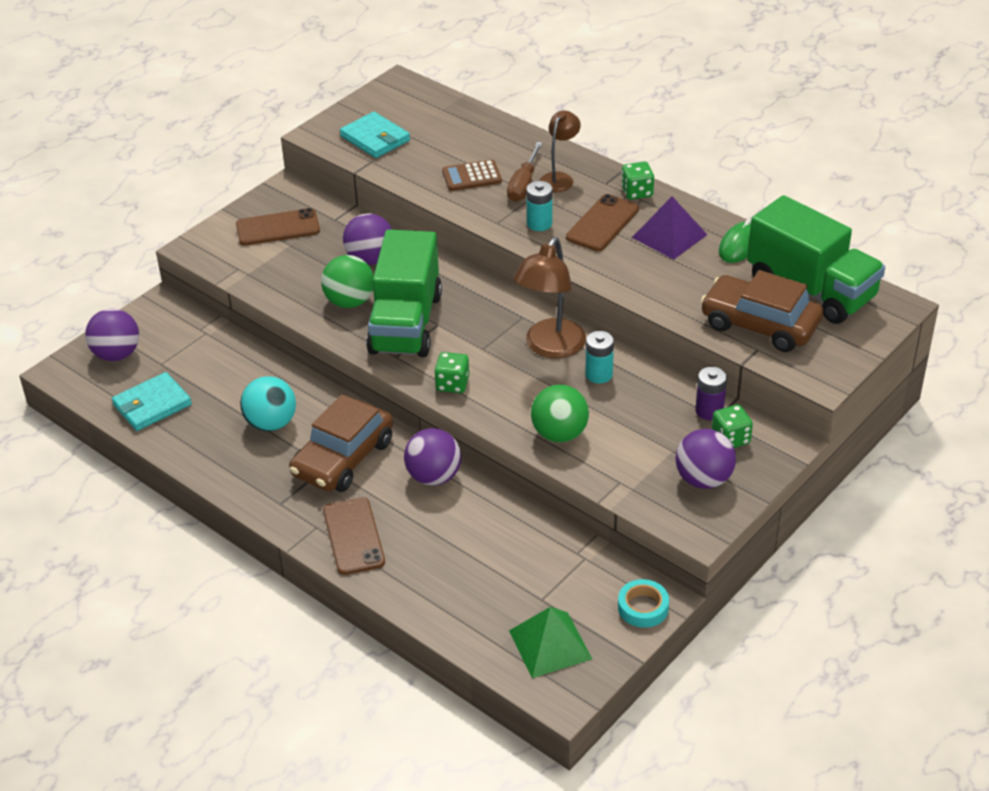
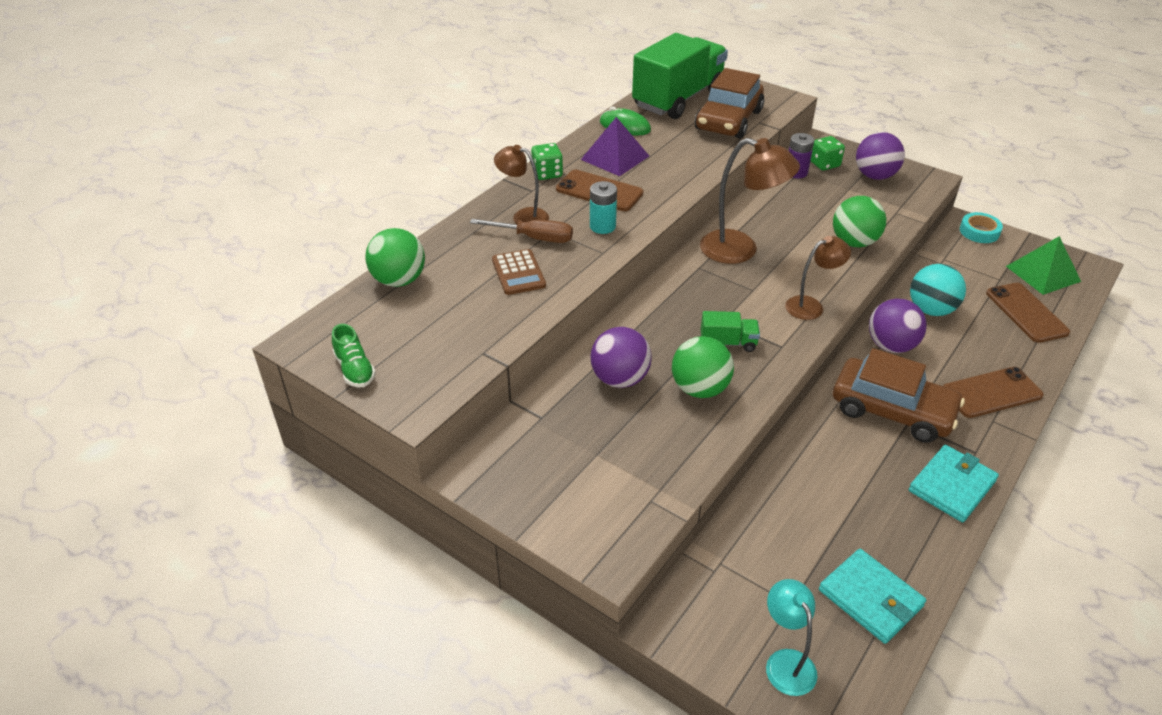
camera: 95 degrees left, 0 degrees up
(117, 354) = (786, 662): purple ball -> turquoise lamp
(271, 423) = (863, 474): turquoise ball -> turquoise ball (931, 310)
(278, 228) = (561, 470): brown phone -> brown phone (1026, 313)
(363, 107) = (355, 370): none -> green shoe
(375, 138) = (432, 353): turquoise wallet -> turquoise wallet (952, 486)
(406, 324) = (728, 343): green truck -> green truck, size x0.42
(452, 384) = (811, 306): green dice -> brown lamp
(468, 118) = (399, 280): none -> green ball
(599, 374) = (769, 223): turquoise battery -> none

